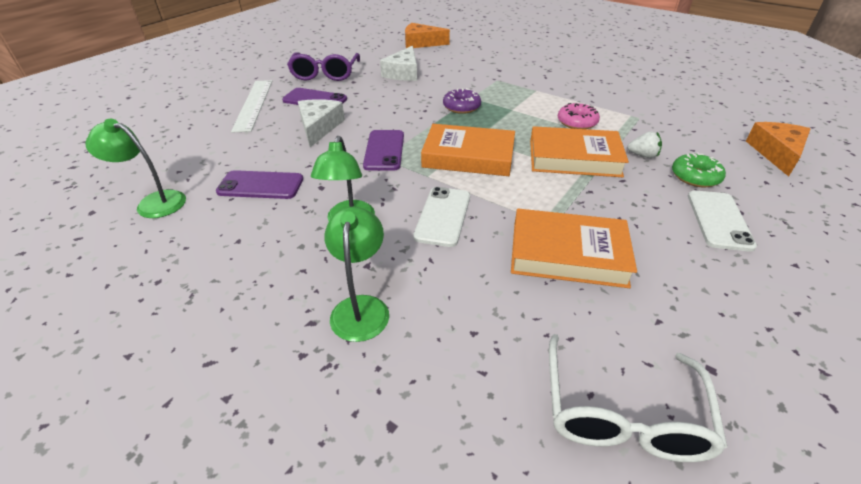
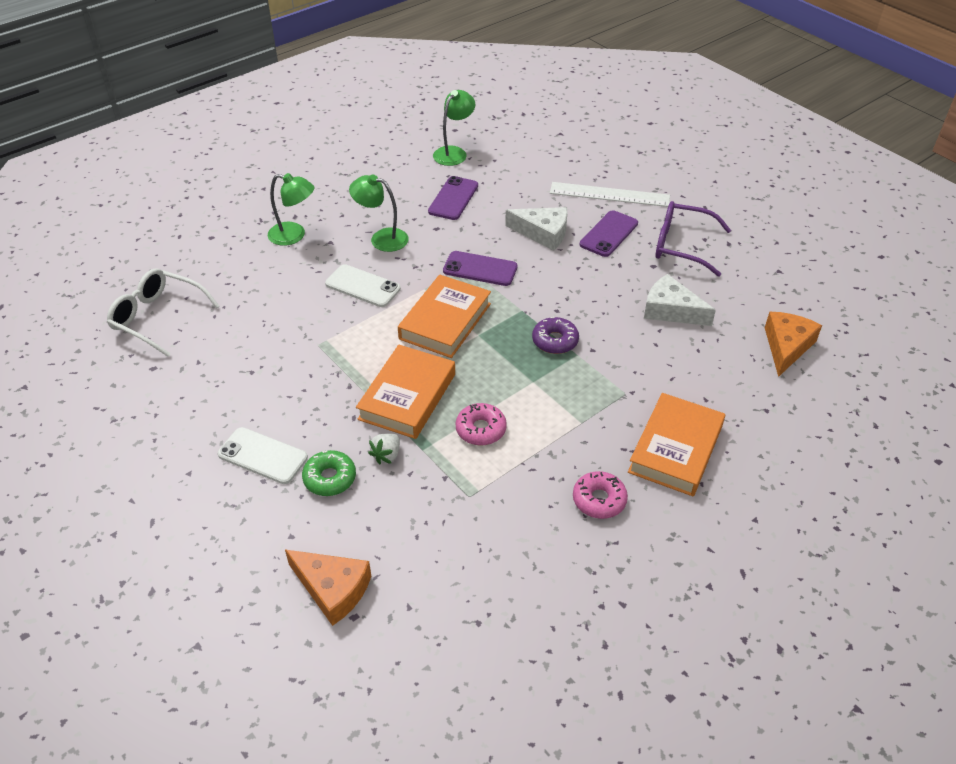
camera: 105 degrees right, 5 degrees up
(568, 254) = (282, 341): orange book -> orange book (675, 449)
(593, 80) = (599, 500): none -> pink donut

